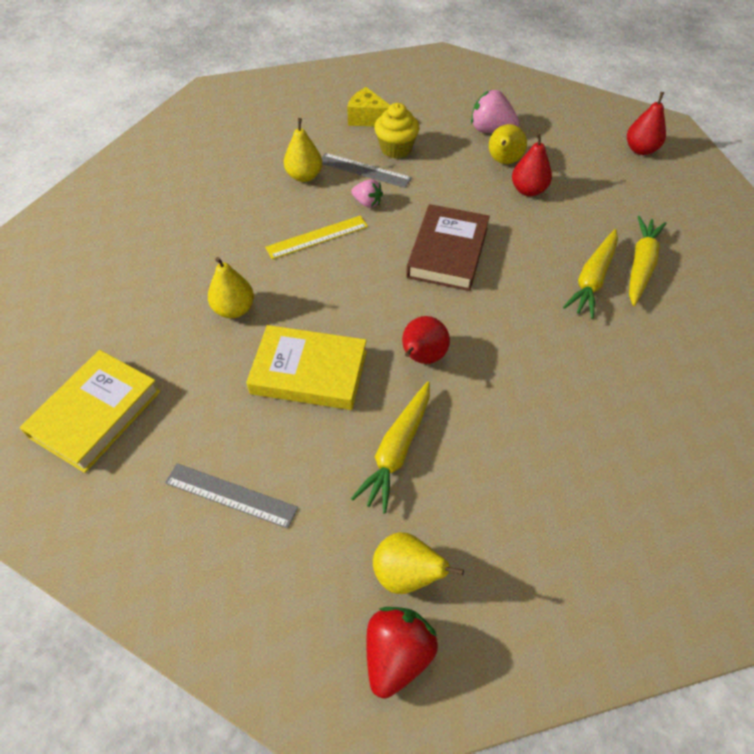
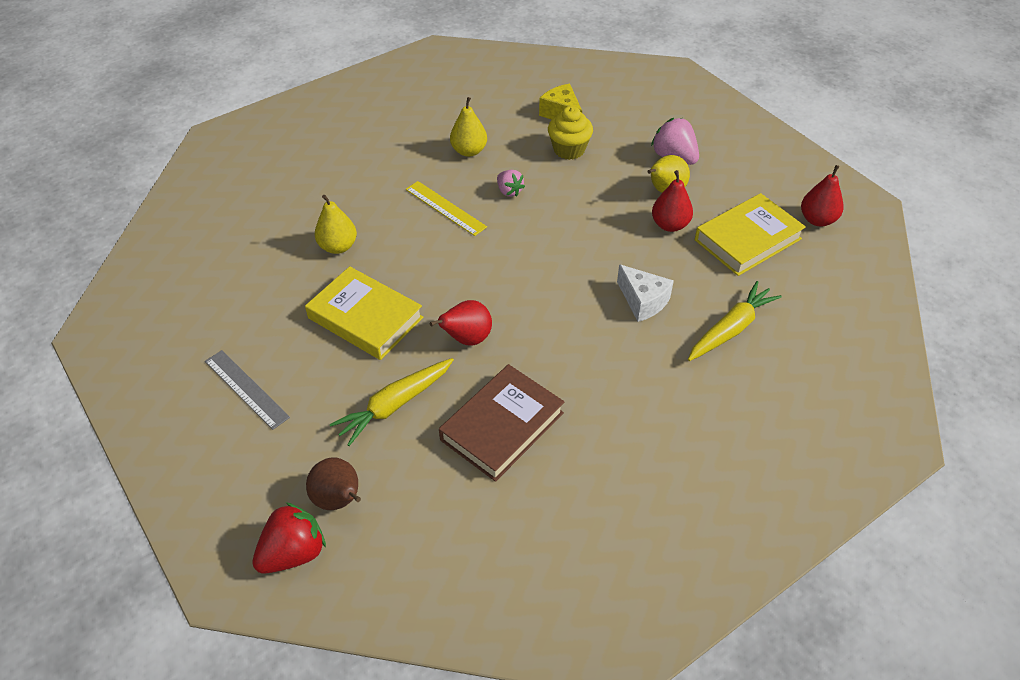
camera: 25 degrees right, 5 degrees down
(96, 414) = (187, 292): yellow book -> yellow book (747, 239)
(317, 237) = (445, 208): yellow ruler -> yellow ruler turned 45 degrees clockwise
(364, 170) = (526, 161): grey ruler -> none
(406, 574) = (339, 500): yellow pear -> brown pear
(447, 252) = (552, 257): brown book -> brown book (502, 426)
(553, 266) = (643, 301): none -> white cheese
(592, 279) = (672, 326): yellow carrot -> none

